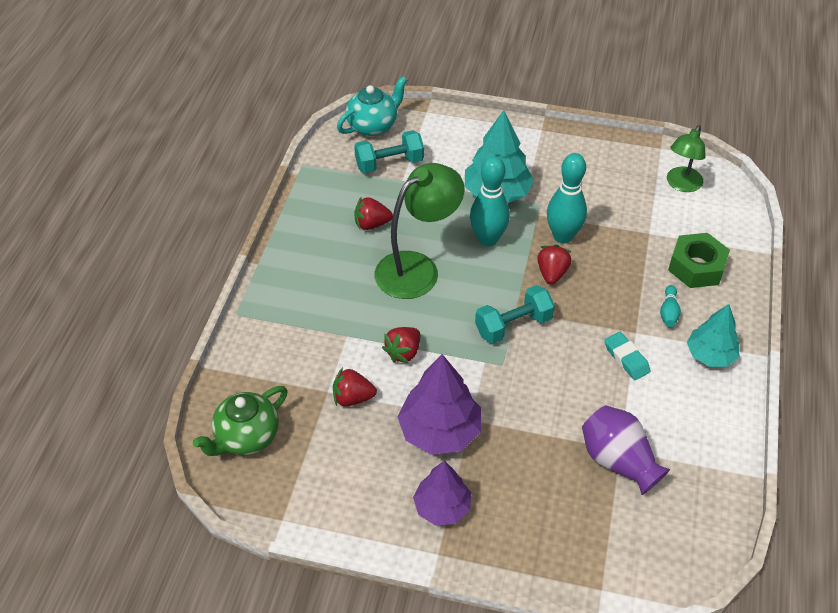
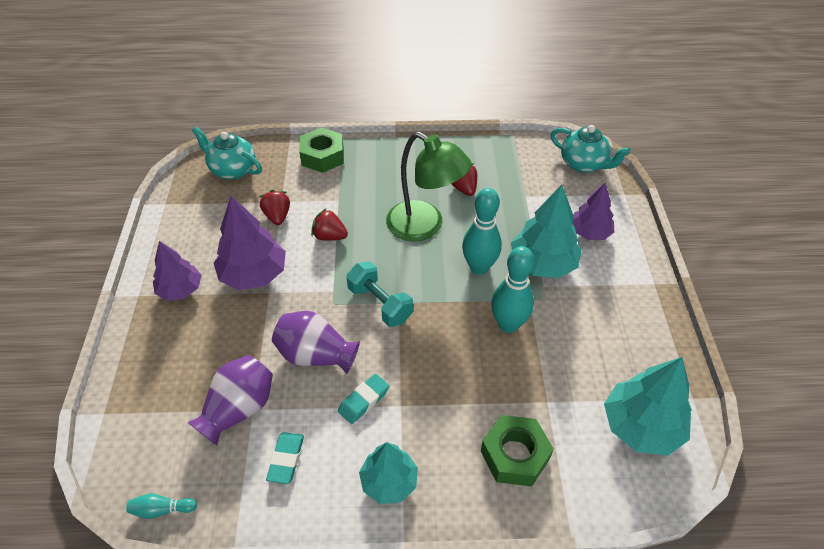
camera: 75 degrees right, 0 degrees up
(246, 437) = (232, 170): green teapot -> turquoise teapot
(262, 339) = (322, 156): none -> green nut
(389, 164) = (541, 184): turquoise dumbbell -> none
(468, 150) = (589, 232): none -> purple tree
(552, 273) = (455, 323): red strawberry -> none
(566, 388) = (315, 355): none -> purple vase
(668, 312) = (437, 433): turquoise bowling pin -> turquoise bowling pin (162, 509)
(679, 428) = (286, 459): none -> turquoise eraser
(681, 185) = (641, 426): green lamp -> turquoise tree

